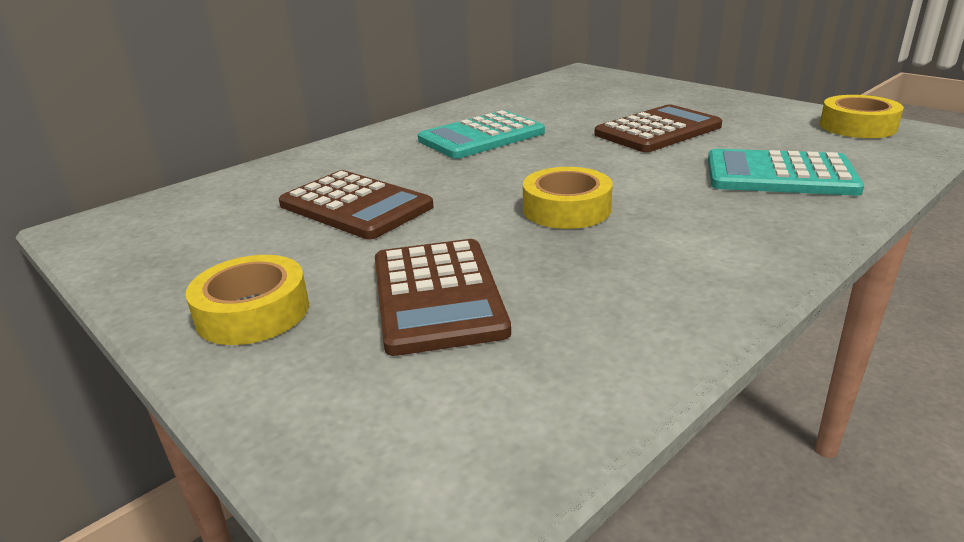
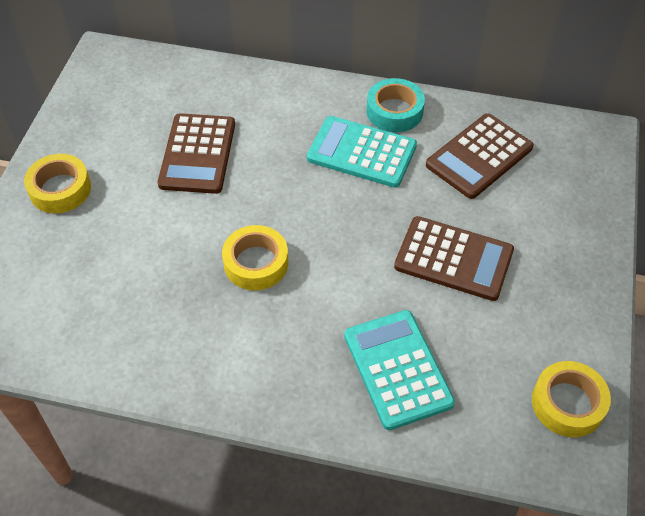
camera: 55 degrees right, 25 degrees up
(437, 295) = (113, 254): brown calculator -> brown calculator (479, 156)
(452, 117) = (394, 111): none -> turquoise tape

